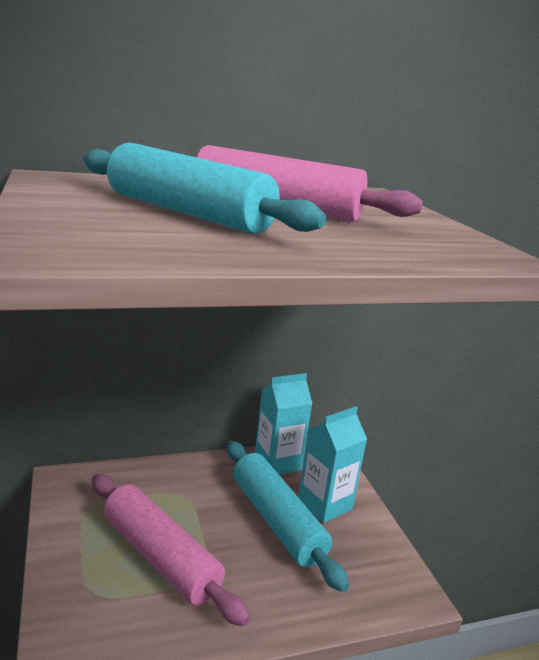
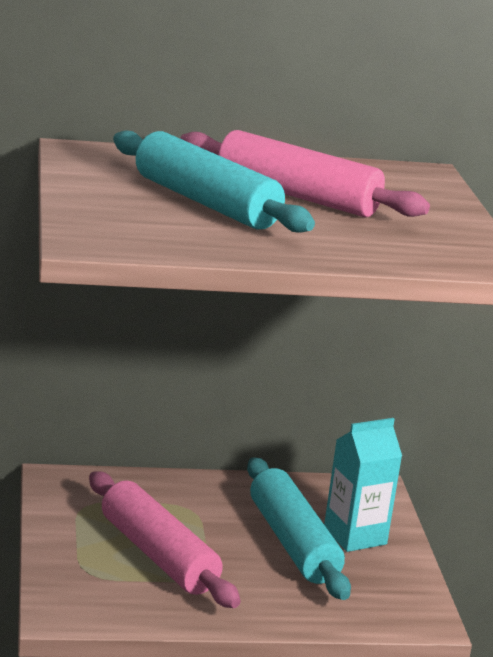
camera: 10 degrees right, 0 degrees up
(277, 463) = (310, 491): turquoise carton -> none

